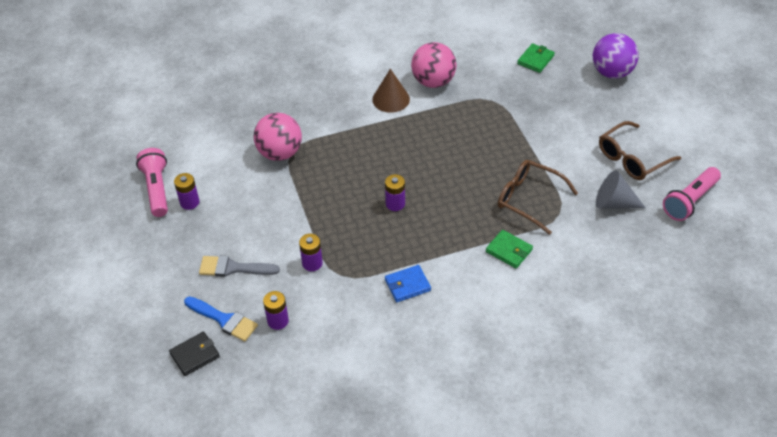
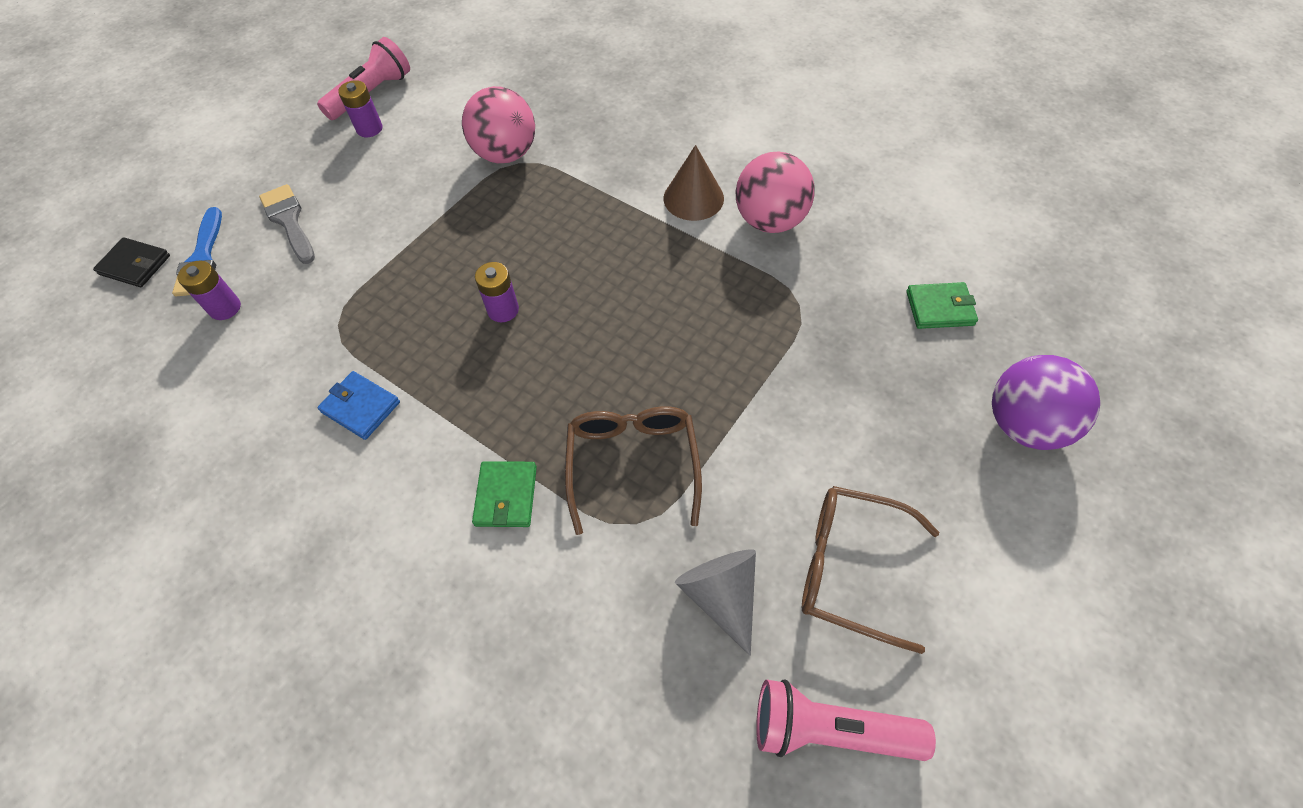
camera: 55 degrees right, 10 degrees up
(312, 263) = (340, 286): purple battery -> none

